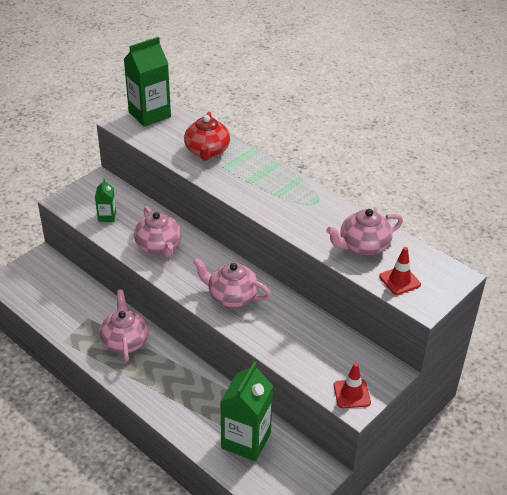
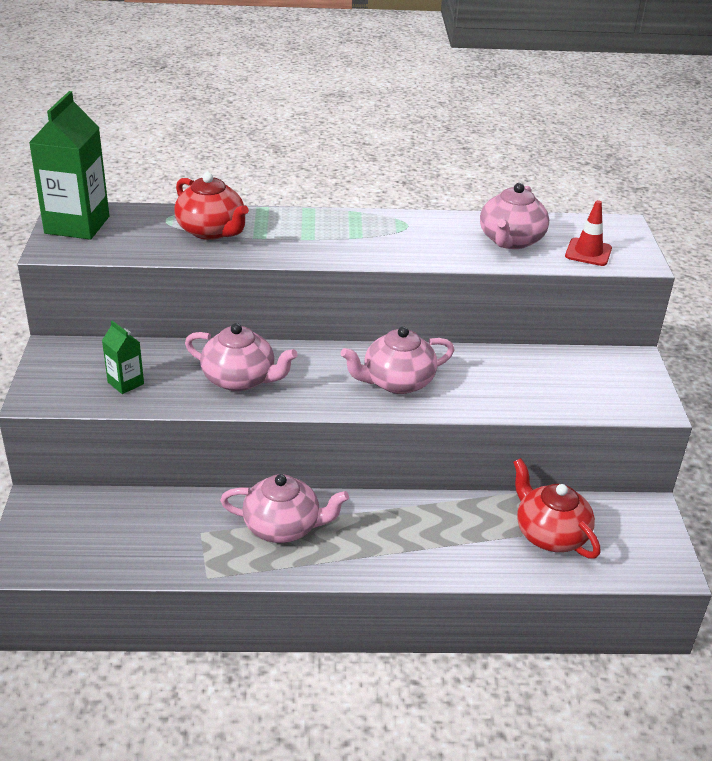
camera: 45 degrees left, 5 degrees down
(125, 341) = (283, 527): pink teapot -> pink teapot turned 150 degrees clockwise
(246, 440) = (550, 534): green carton -> red teapot
(351, 394) = (637, 399): red traffic cone -> none

